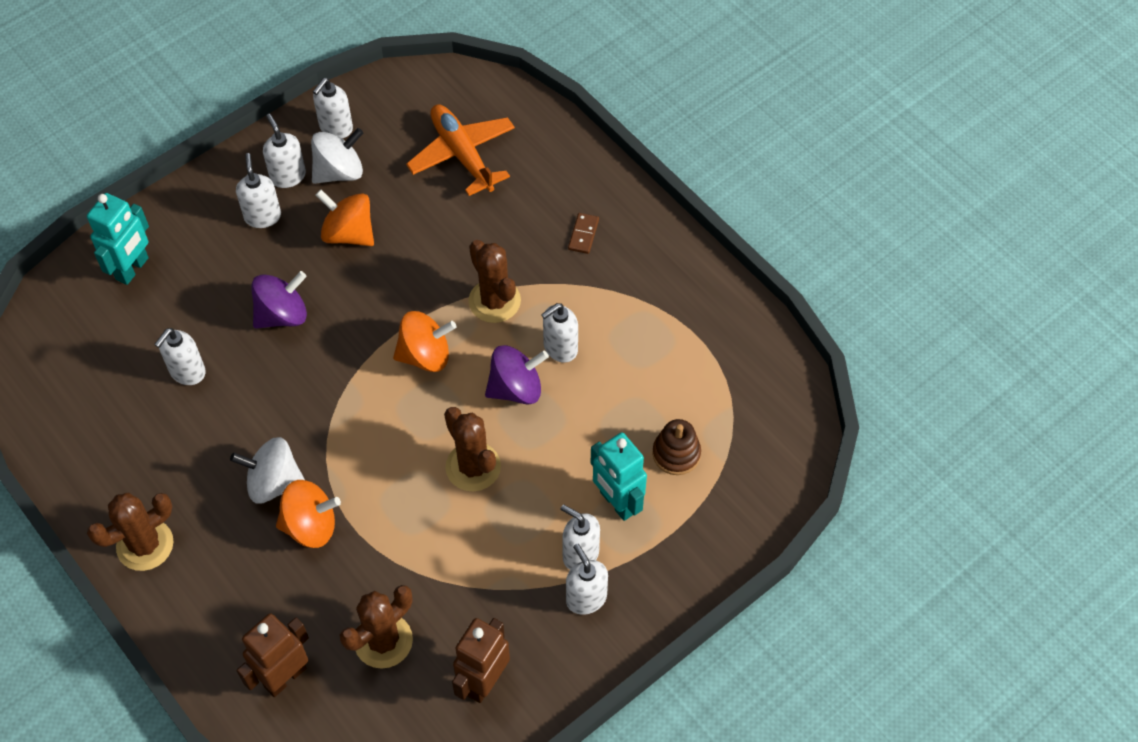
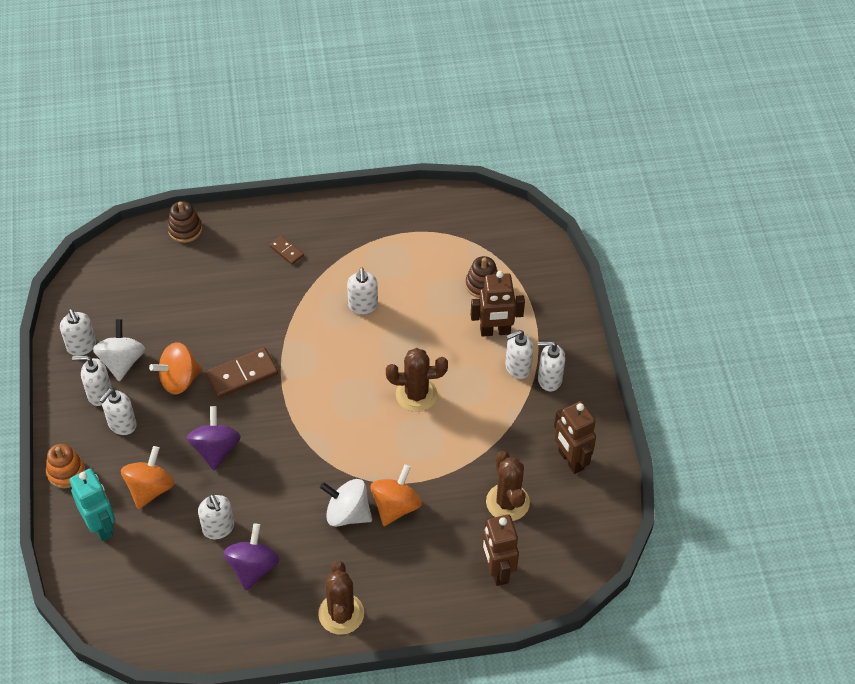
camera: 60 degrees left, 5 degrees down
(179, 203) = (66, 472): none -> orange stacking toy
(262, 216) = (122, 424): white soap dispenser -> white soap dispenser turned 75 degrees counterclockwise
(274, 483) = (347, 513): white spinning top -> white spinning top turned 75 degrees clockwise
(391, 285) = (242, 375): none -> brown domino
(425, 355) = (312, 381): orange spinning top -> orange spinning top (150, 488)
(462, 154) = (167, 285): orange plane -> none
(494, 301) = (300, 323): brown cactus -> none
(516, 388) = (375, 343): purple spinning top -> purple spinning top (253, 567)
(545, 128) = (185, 229): none -> brown stacking toy
(617, 502) = (495, 331): turquoise robot -> brown robot

